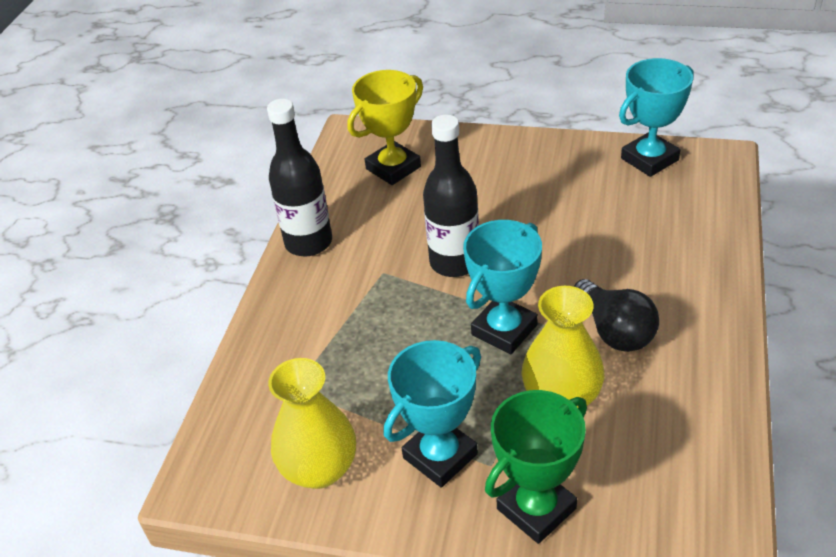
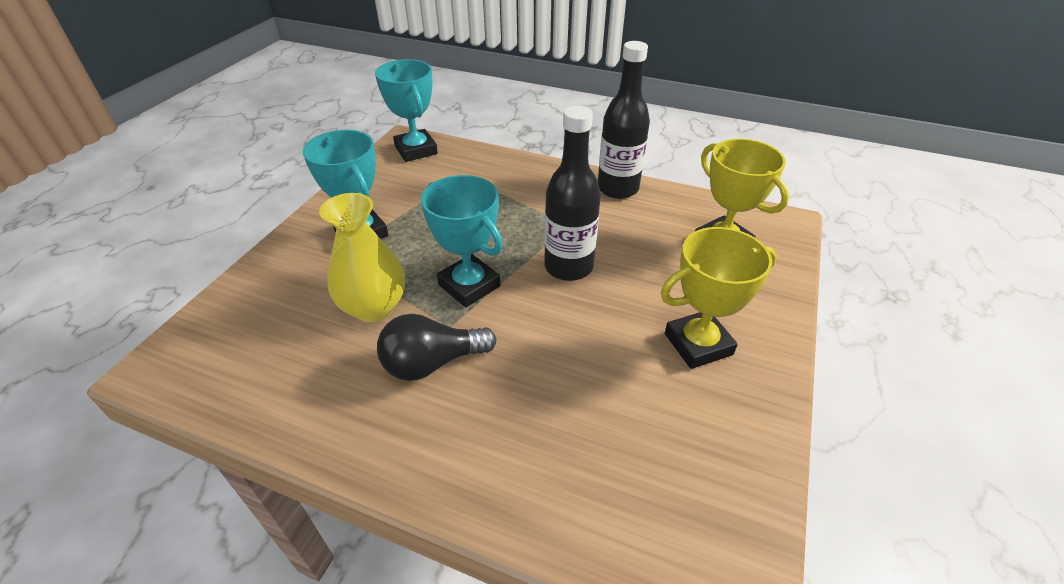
camera: 95 degrees right, 0 degrees up
(320, 469) = (386, 182): yellow vase -> none
(529, 178) = (698, 344): none -> yellow trophy
(536, 508) = (283, 273): green trophy -> none
(649, 159) = (733, 485): turquoise trophy -> turquoise trophy (416, 150)

